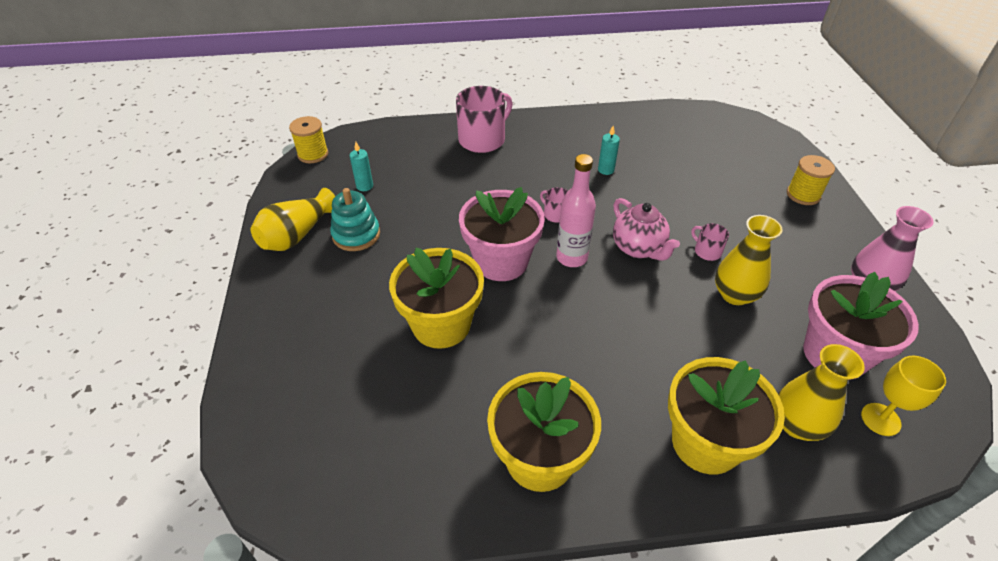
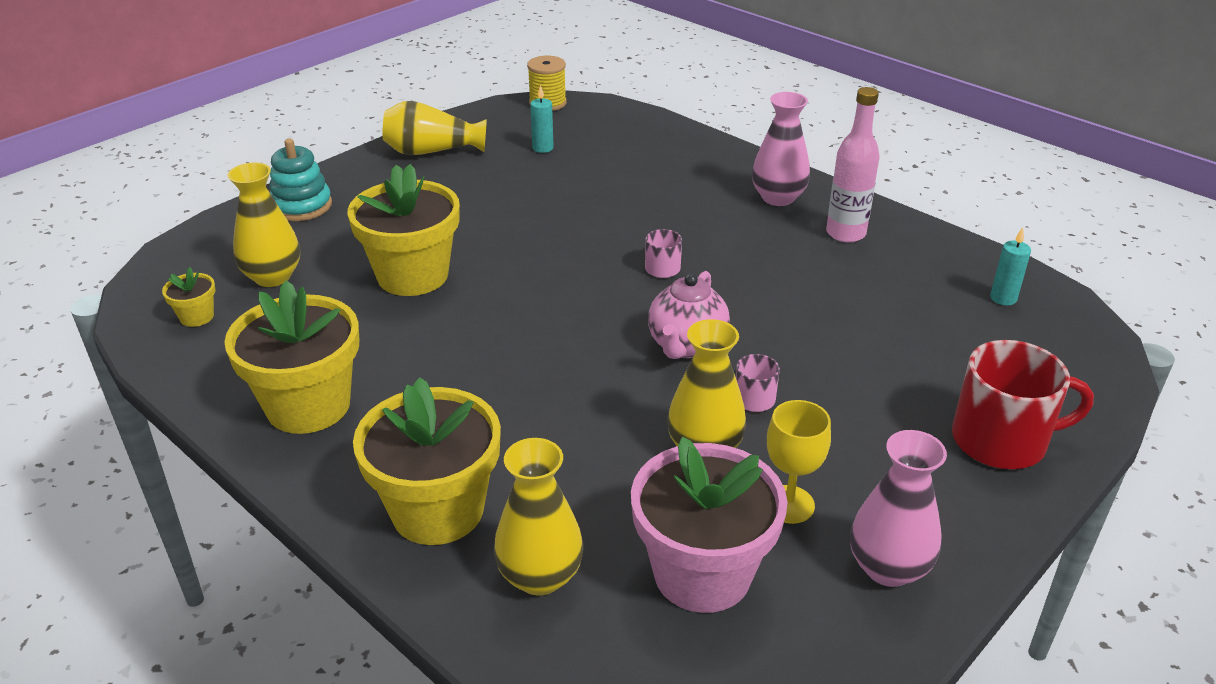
camera: 50 degrees right, 10 degrees down
(355, 402) = (272, 277): none -> yellow vase
(356, 235) = (471, 177): turquoise stacking toy -> turquoise stacking toy (301, 206)
(357, 477) = (197, 317): none -> yellow flower pot
(483, 139) = (717, 172): pink mug -> none
(501, 261) = (542, 268): pink flower pot -> none
(535, 135) = (778, 198): none -> pink vase
(571, 257) = (607, 308): pink bottle -> pink bottle (845, 233)
(606, 170) = (793, 267): turquoise candle -> turquoise candle (1003, 298)
(803, 195) = (1001, 440): yellow spool -> red mug
(880, 419) = (630, 653): yellow goblet -> yellow goblet (789, 504)

